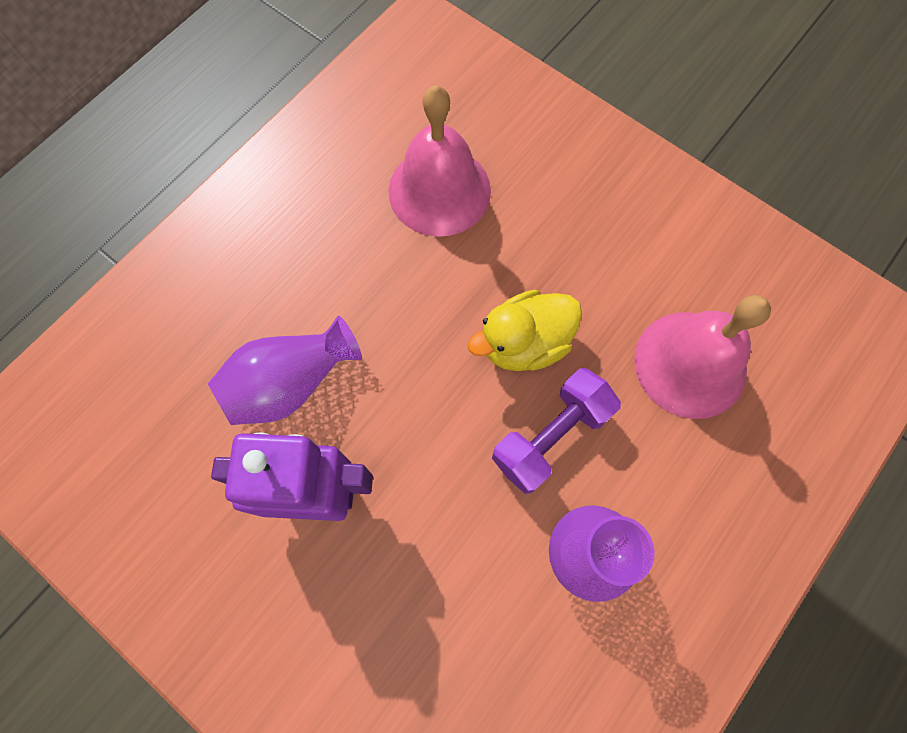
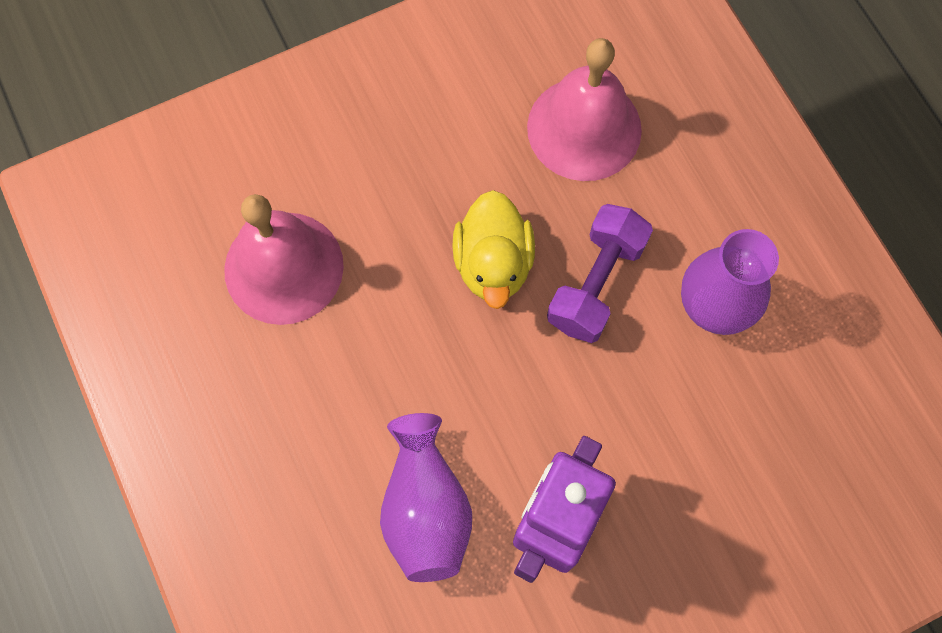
camera: 65 degrees left, 0 degrees up
(551, 436) = (596, 283): purple dumbbell -> purple dumbbell turned 45 degrees clockwise

